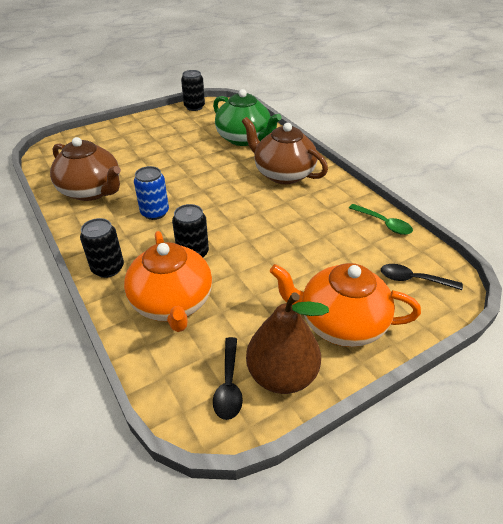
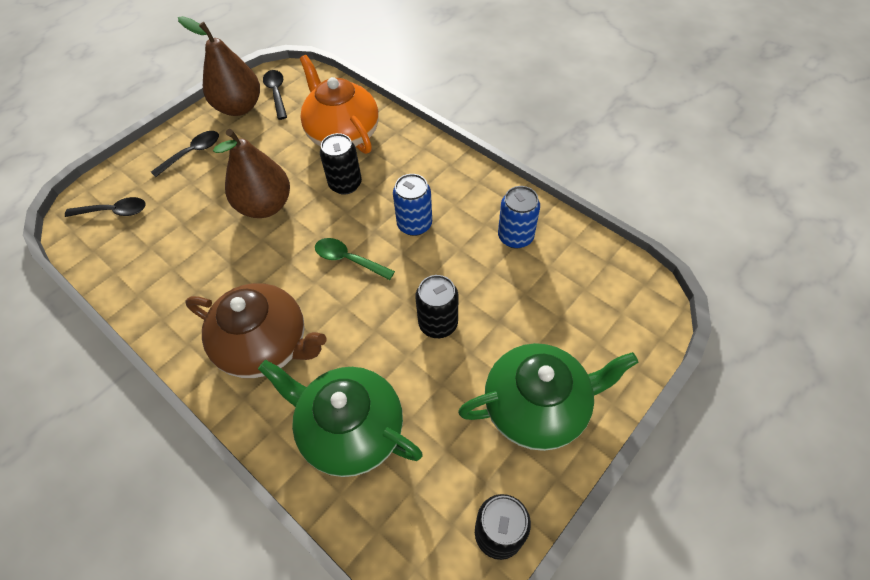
camera: 165 degrees right, 15 degrees up
(91, 191) = (515, 237): brown teapot -> blue can
(108, 268) = (420, 148): black can -> black can (438, 323)
(148, 130) = (537, 407): none -> green teapot
(269, 252) = (265, 206): none -> brown pear
(340, 323) = (192, 153): orange teapot -> black spoon
(384, 224) = (128, 281): green spoon -> green spoon (348, 259)

